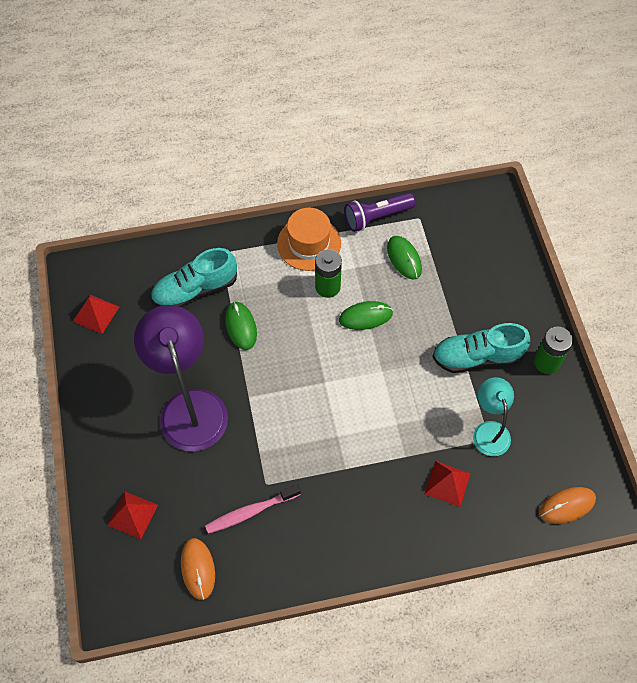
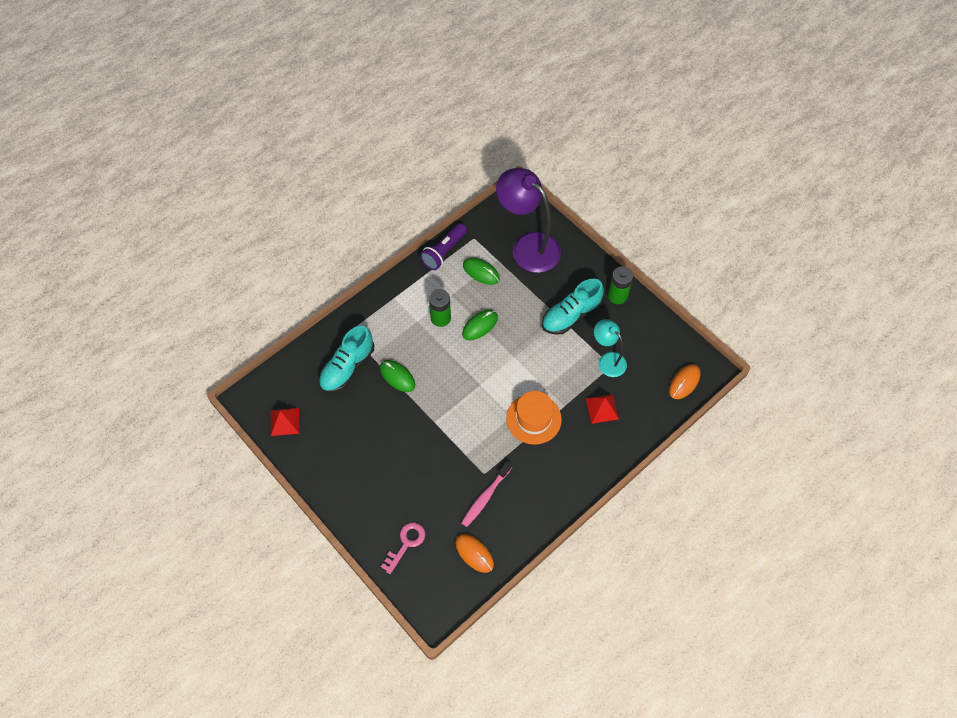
camera: 30 degrees left, 0 degrees up
(132, 515) = (406, 543): red pyramid -> pink key
(190, 406) = (397, 450): purple lamp -> purple lamp (528, 246)
(309, 243) = (408, 294): orange hat -> orange hat (533, 419)

